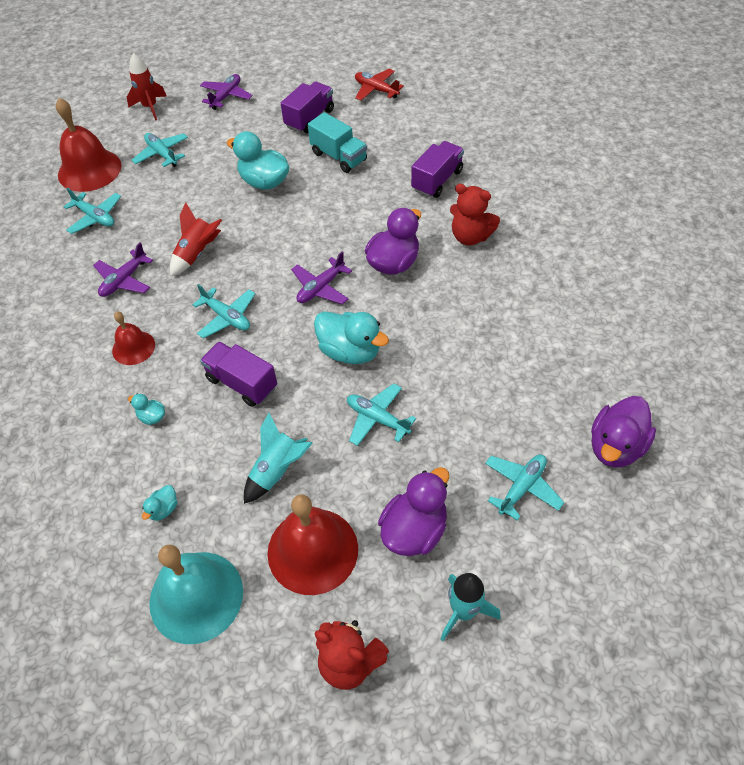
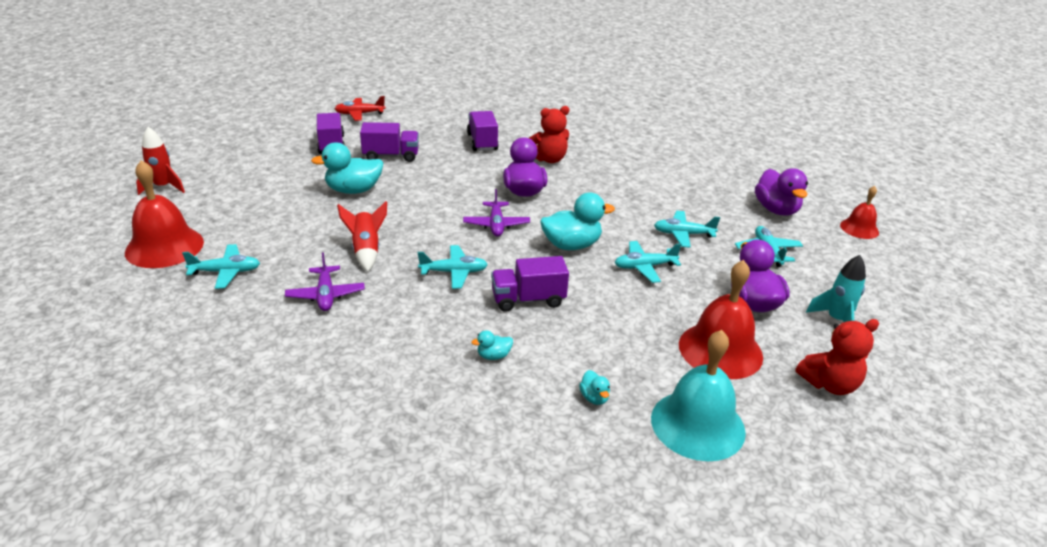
camera: 50 degrees left, 20 degrees down
(133, 347) = (406, 328): red bell -> red bell (859, 228)
(162, 154) = (228, 209): turquoise plane -> turquoise plane (683, 234)
(226, 96) = (232, 156): purple plane -> none
(277, 470) = (631, 327): turquoise rocket -> none
(339, 157) = (391, 156): turquoise truck -> purple truck

